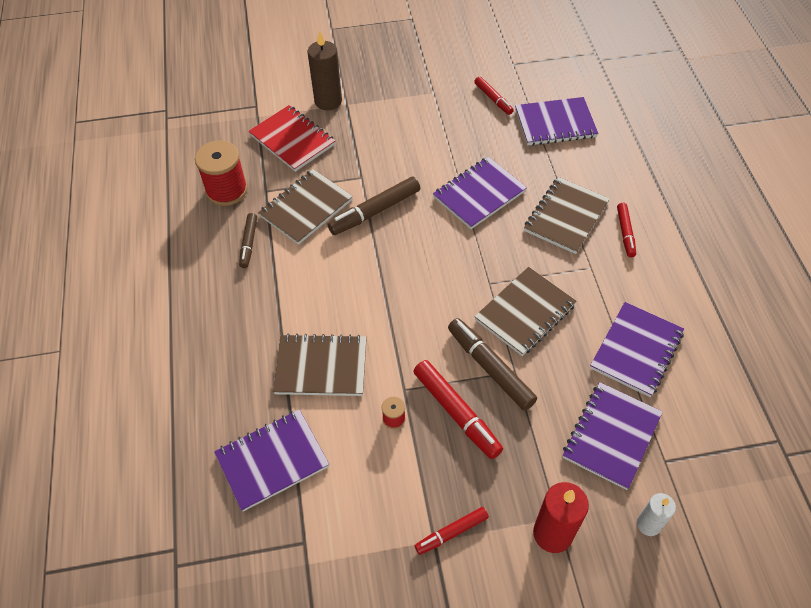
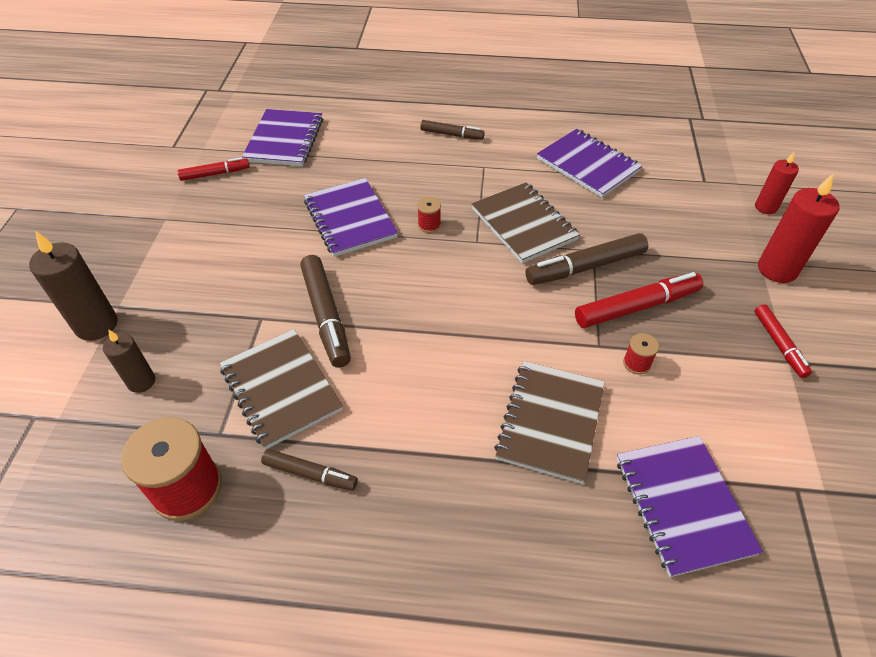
camera: 75 degrees left, 5 degrees down
(292, 140) = (141, 381): red notebook -> brown candle
(495, 246) = (429, 225): none -> red spool
(566, 217) = (414, 165): brown notebook -> none
(611, 436) = (676, 205): purple notebook -> none
(625, 233) = (452, 135): red marker -> brown marker
(648, 524) = (765, 207): white candle -> red candle

